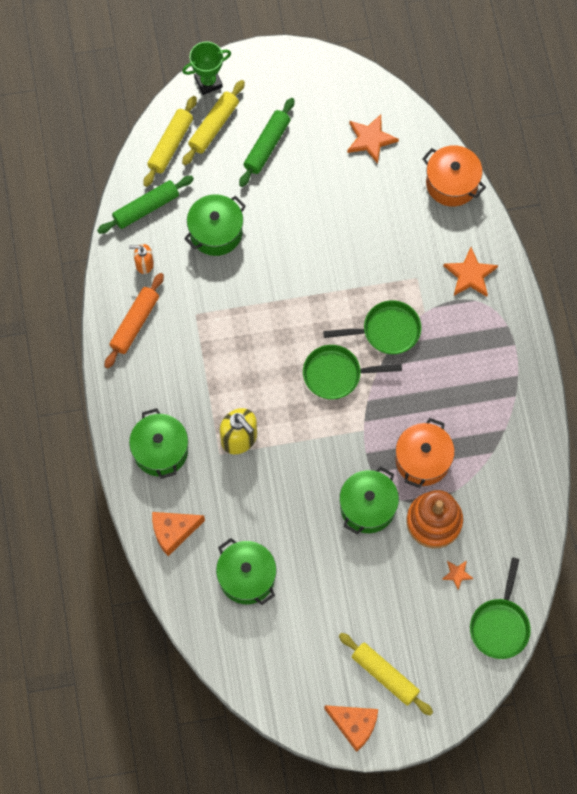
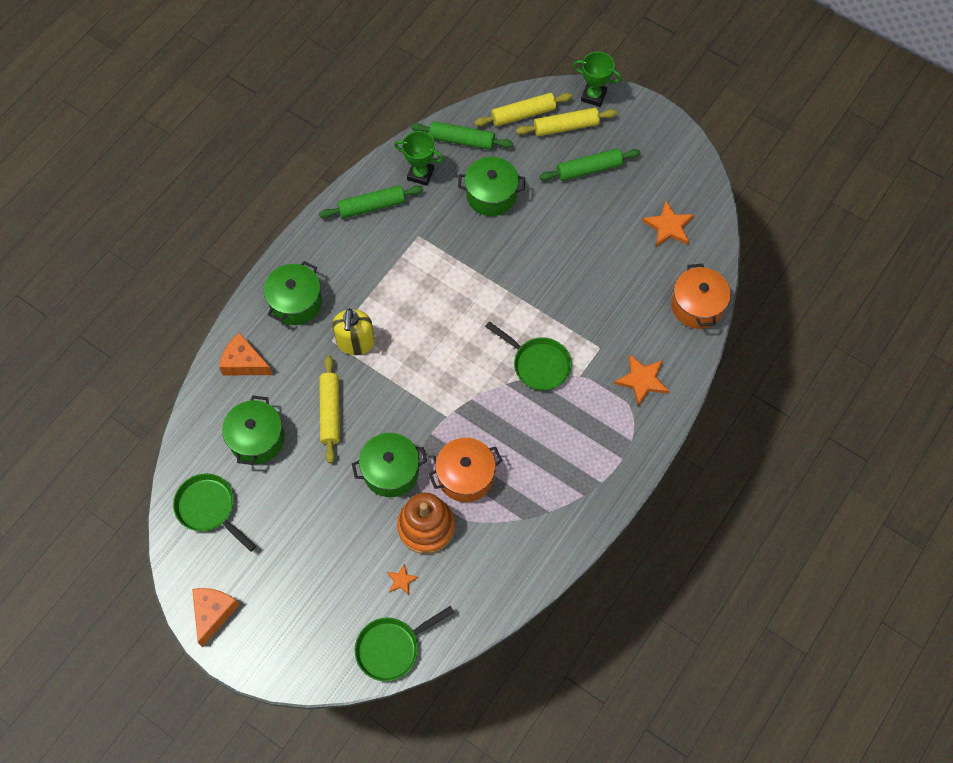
camera: 45 degrees right, 5 degrees down
(135, 323) = (372, 206): orange rolling pin -> green rolling pin
(144, 264) = (420, 174): orange soap dispenser -> green trophy
(336, 374) = (469, 361): green pan -> green pan (209, 508)
(354, 725) = (213, 613): orange cheese -> orange cheese turned 150 degrees counterclockwise
(385, 675) = (272, 600): yellow rolling pin -> yellow rolling pin (330, 412)

